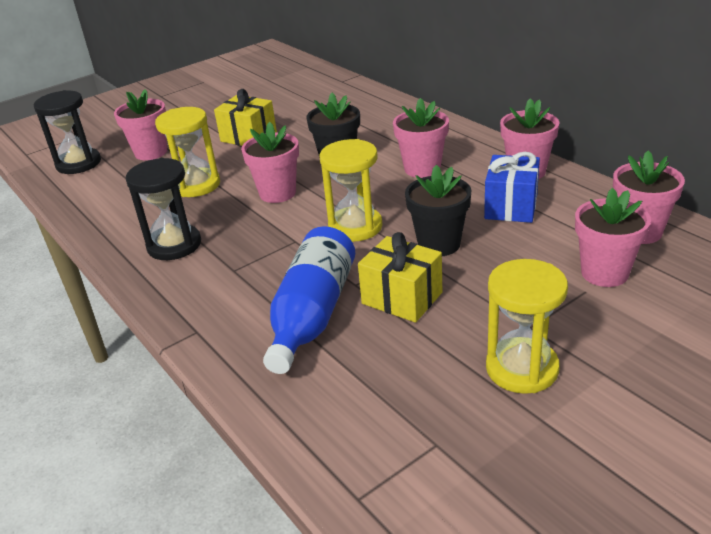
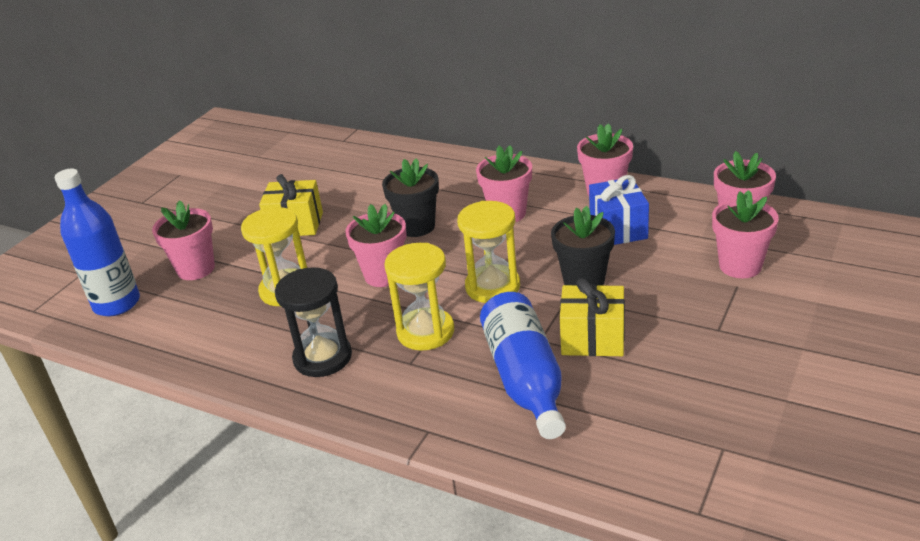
camera: 25 degrees left, 0 degrees up
(78, 163) = (117, 304): black hourglass -> blue bottle
(522, 368) = (739, 365): yellow hourglass -> yellow hourglass (425, 332)

